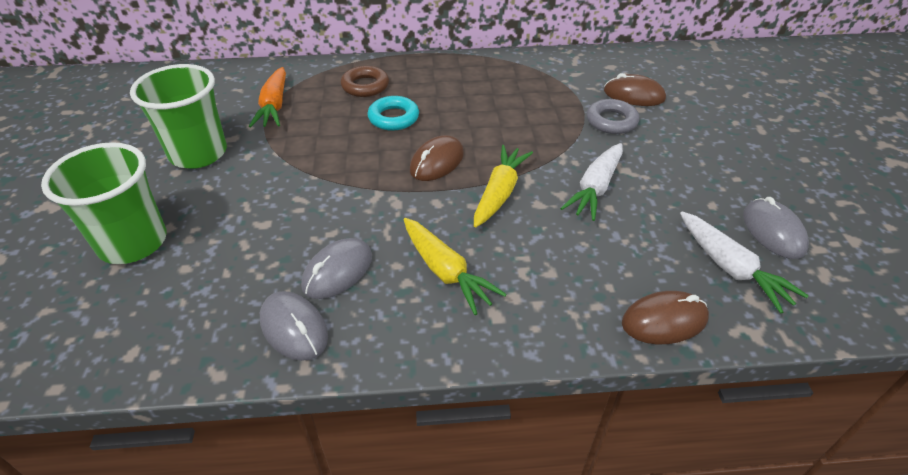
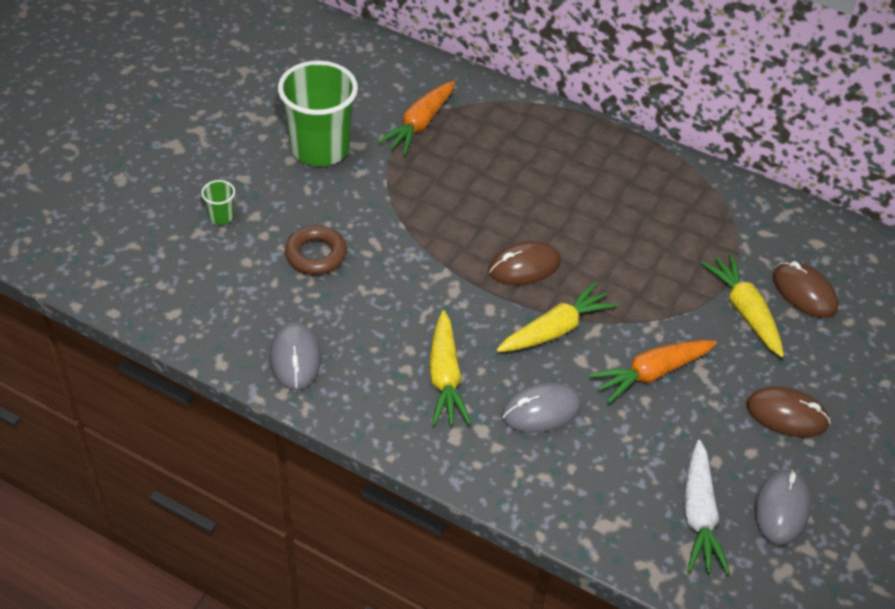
camera: 30 degrees right, 5 degrees up
(133, 243) = (221, 216): green cup -> green cup, size x0.41
(338, 271) = (359, 328): grey mouse -> grey mouse (541, 410)
(365, 86) = (524, 141): brown ring -> brown ring (316, 254)
(393, 118) = (522, 195): turquoise ring -> none
(595, 188) = (651, 373): white carrot -> orange carrot
(611, 121) = (744, 311): grey ring -> yellow carrot
(664, 320) = (589, 520): brown mouse -> brown mouse (786, 414)

